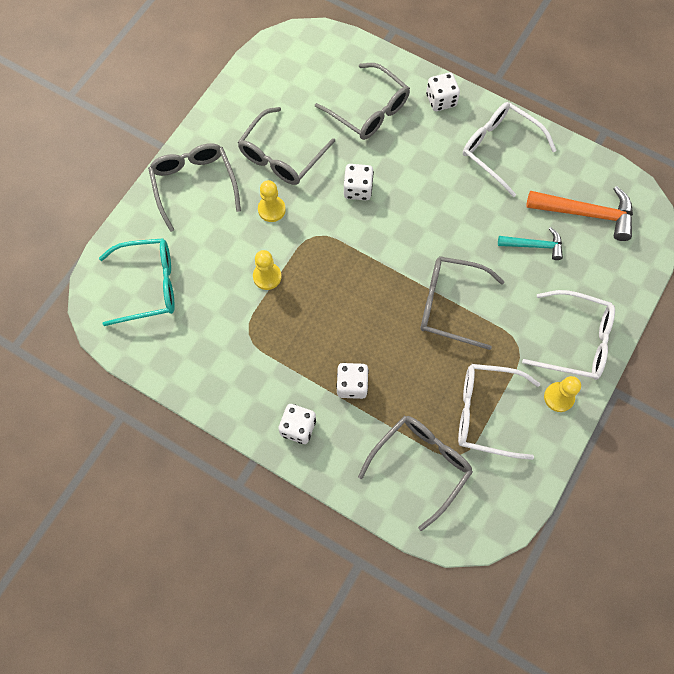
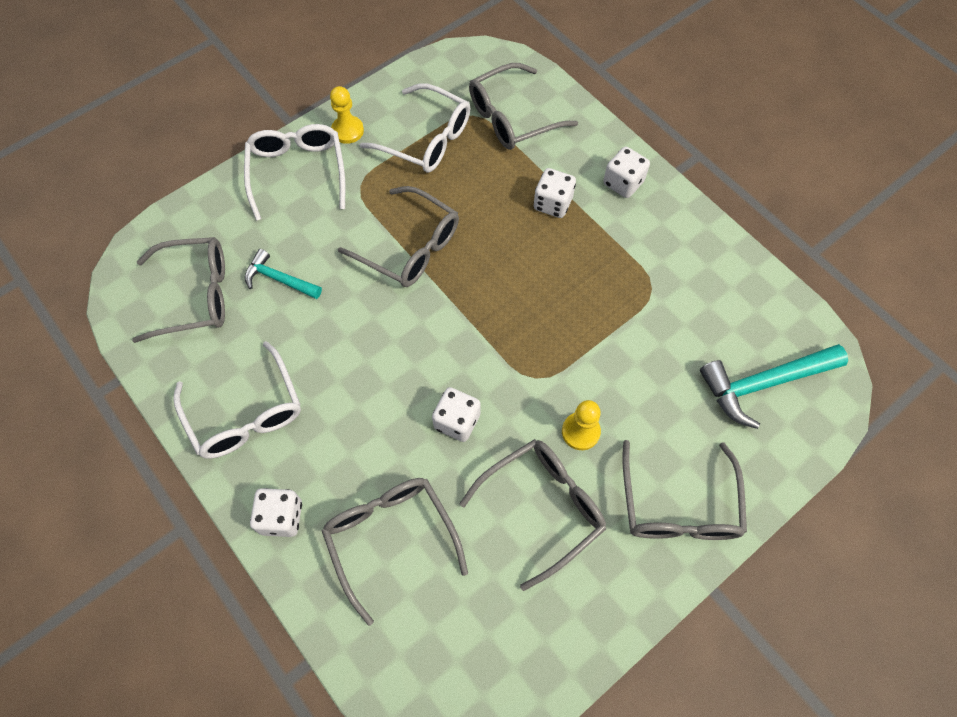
camera: 160 degrees left, 5 degrees down
(149, 285) = (763, 383): turquoise glasses -> turquoise hammer
(267, 276) = (611, 346): yellow pawn -> none
(576, 341) = (297, 172): white glasses -> white glasses turned 45 degrees clockwise
(586, 214) = (196, 295): orange hammer -> grey glasses

